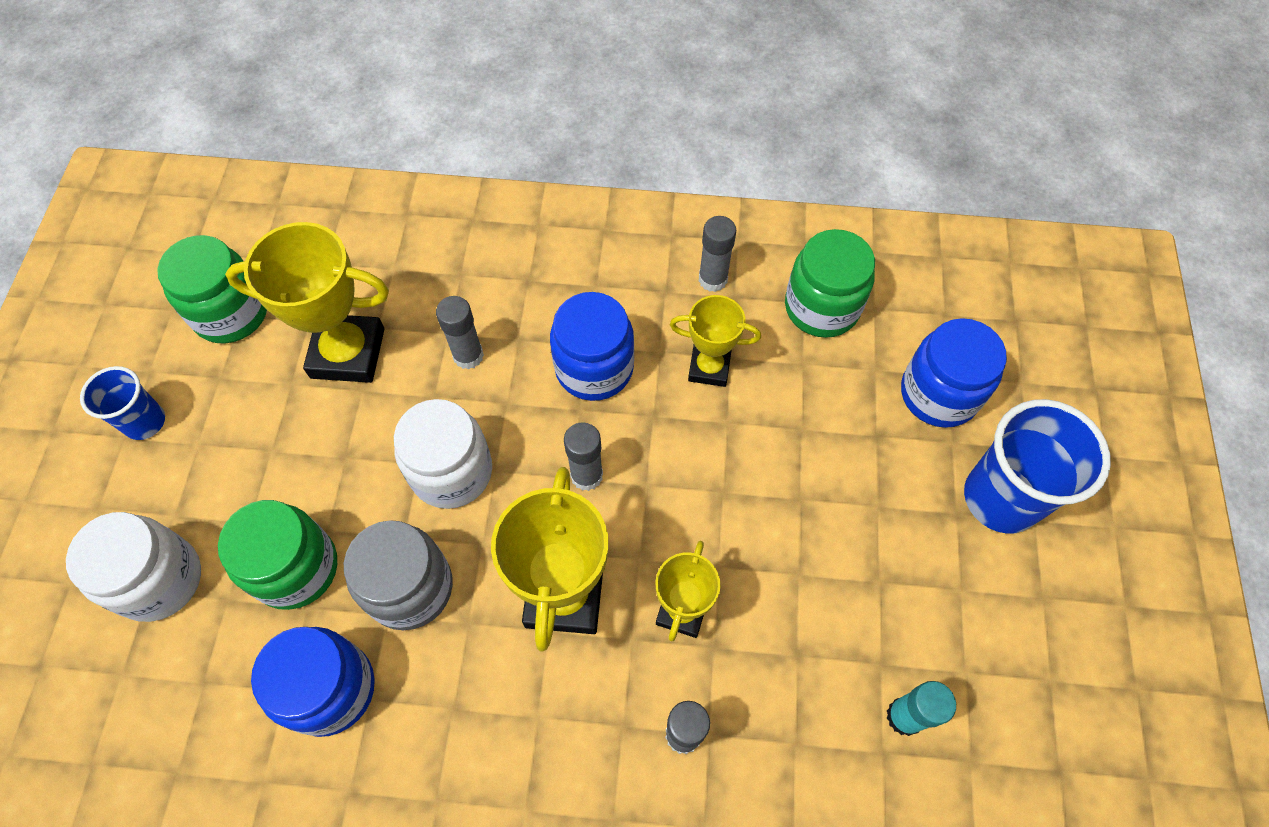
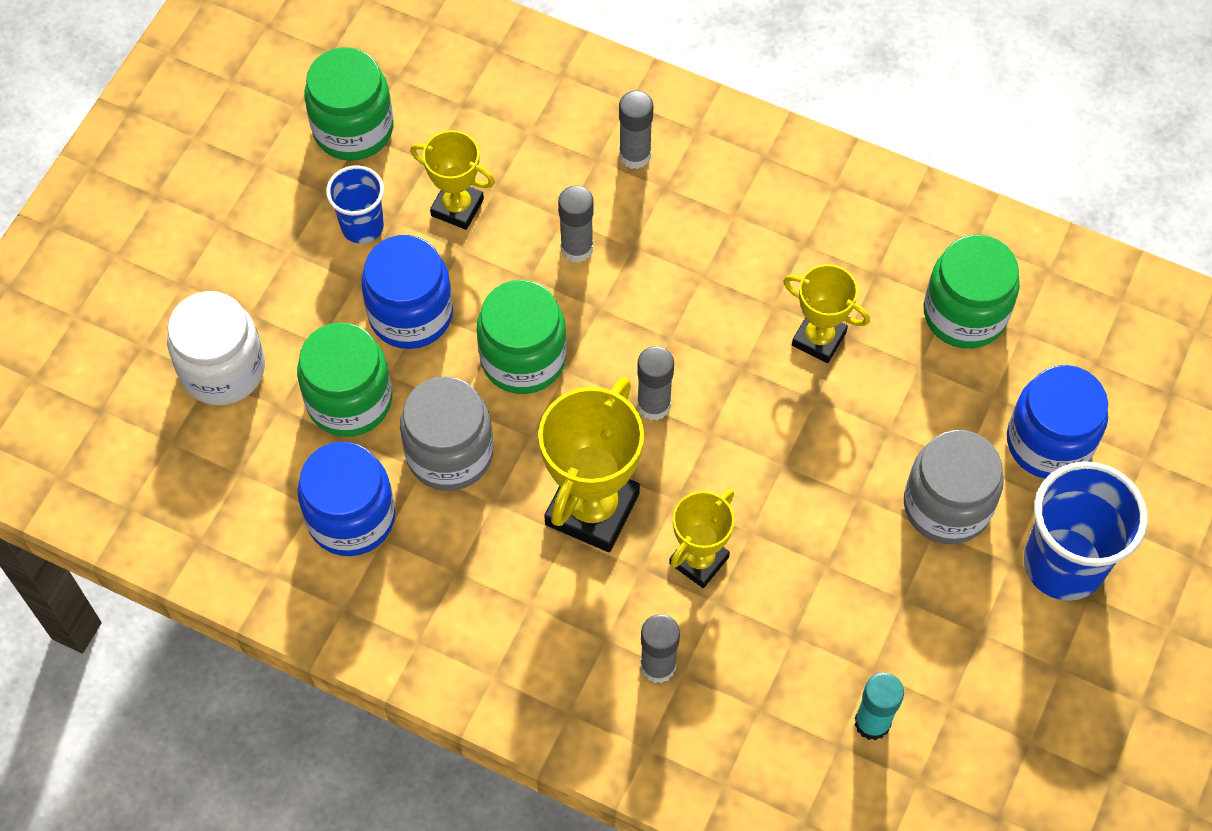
camera: 20 degrees right, 0 degrees up
(145, 422) = (244, 214): blue cup -> blue cup (362, 226)
(348, 353) = (457, 207): yellow trophy -> yellow trophy, size x0.60
(452, 471) = (523, 358): white jar -> green jar
(594, 368) = (700, 301): blue jar -> blue jar (411, 314)
(713, 279) = (860, 247): grey glue stick -> grey glue stick (635, 155)
(879, 480) = (946, 506): none -> grey jar

